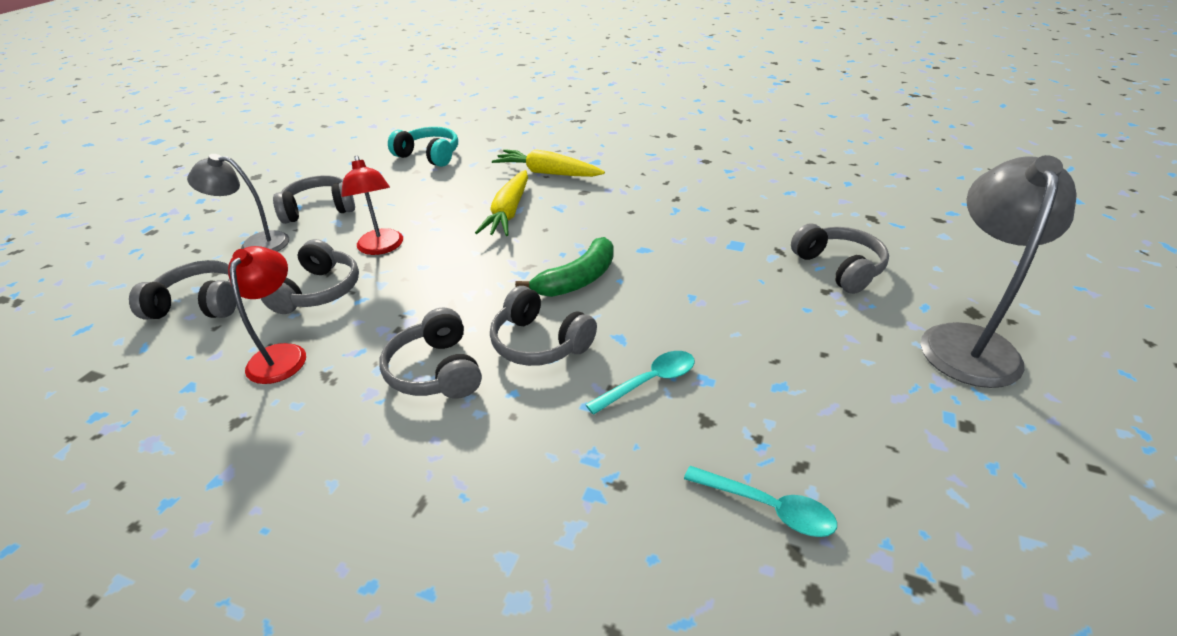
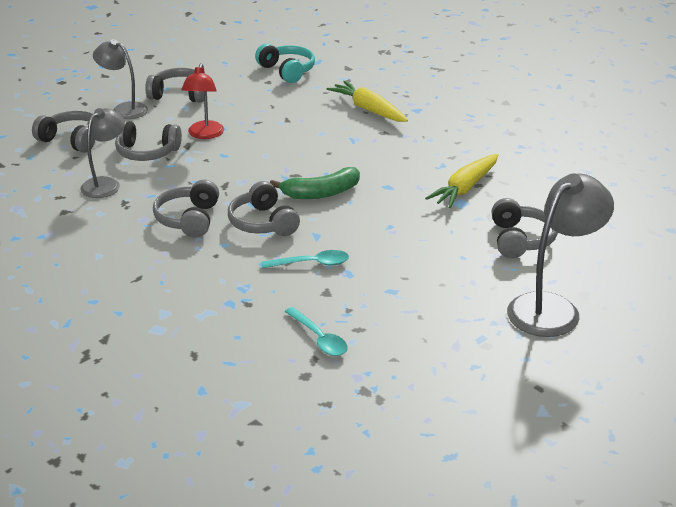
camera: 25 degrees right, 5 degrees down
(282, 355) = (105, 184): red lamp -> grey lamp
(318, 291) = (147, 152): grey headphones -> grey headphones turned 60 degrees clockwise
(508, 212) = (312, 133): yellow carrot -> yellow carrot (465, 188)

